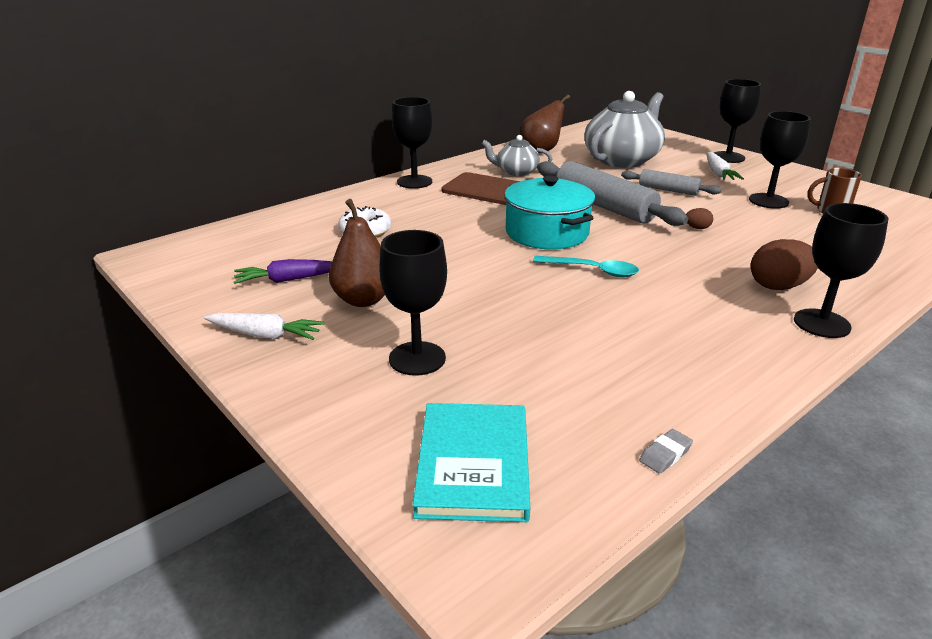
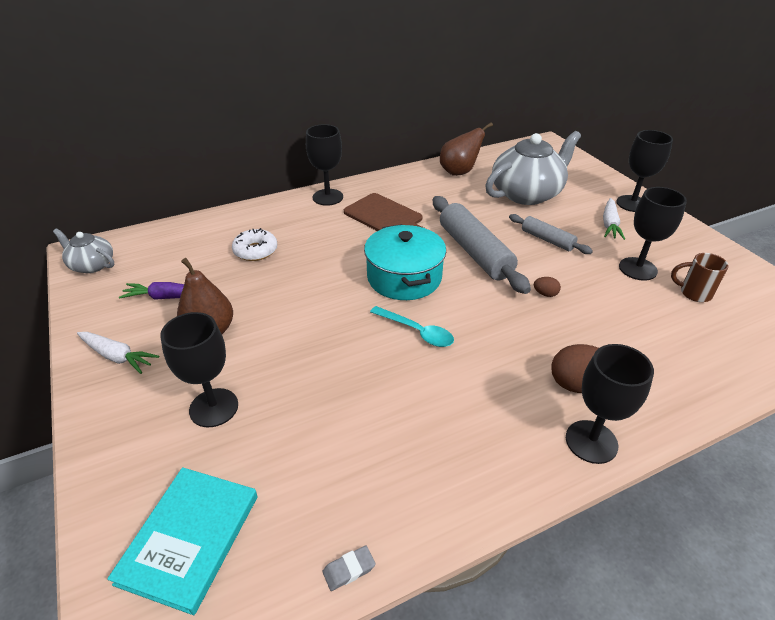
camera: 15 degrees right, 10 degrees up
(516, 172) = (421, 196): grey teapot -> grey teapot (92, 265)

